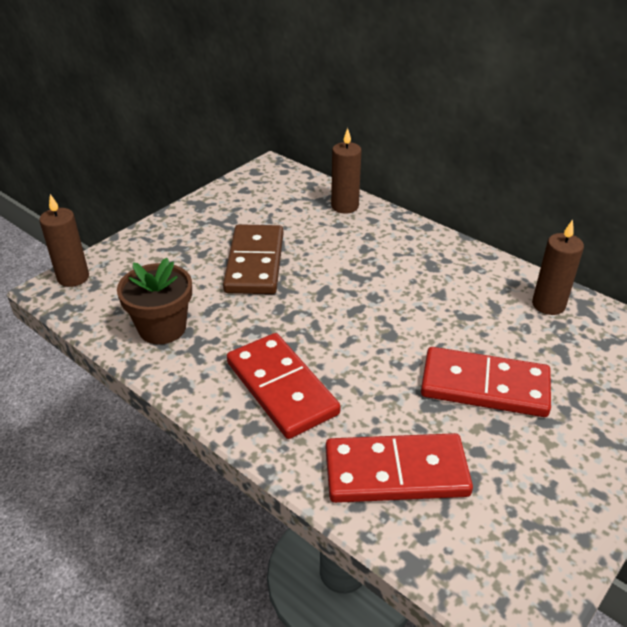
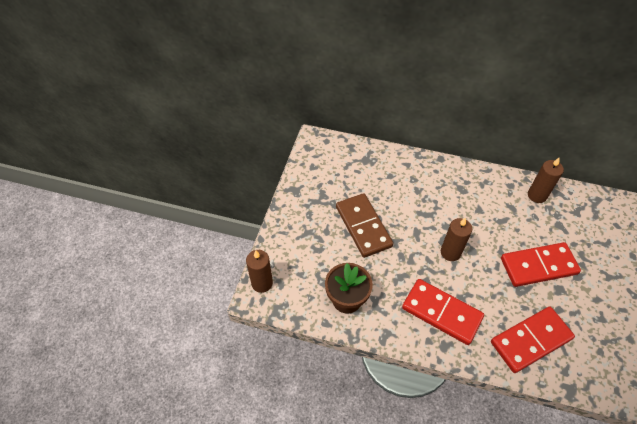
camera: 25 degrees left, 15 degrees up
(344, 206) = (384, 159): brown candle -> brown candle (450, 252)

